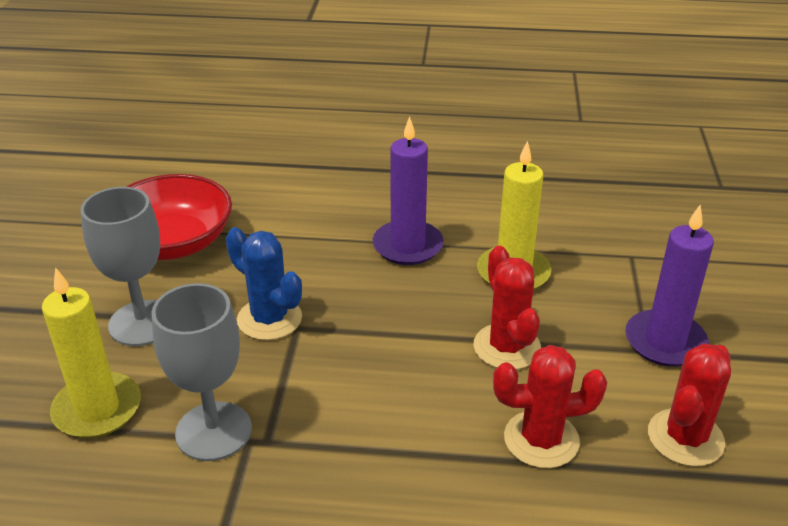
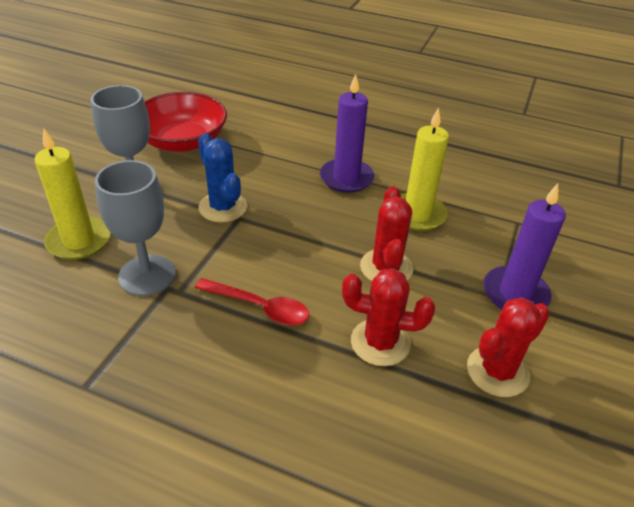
camera: 15 degrees right, 5 degrees up
(379, 435) = (260, 307): none -> red spoon

